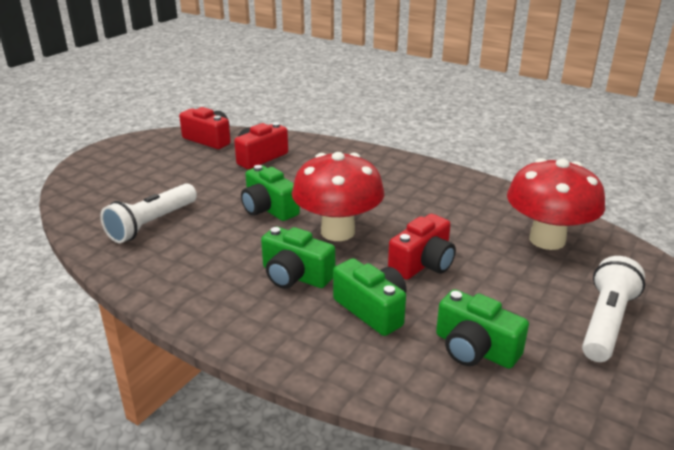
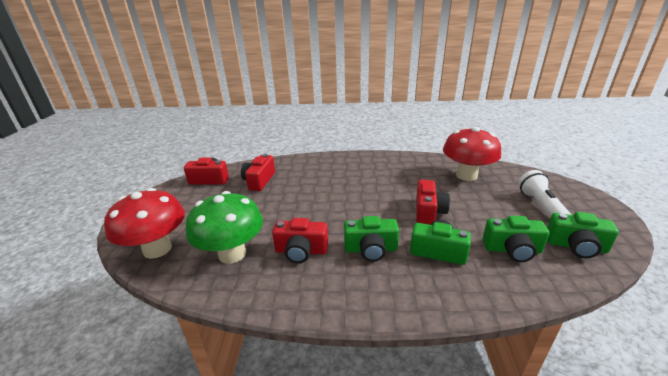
camera: 30 degrees left, 0 degrees up
(152, 224) = (232, 254): white flashlight -> green mushroom
(219, 248) = (301, 251): none -> red camera
(268, 209) = (303, 212): green camera -> green camera (576, 246)
(338, 231) = (361, 211): red mushroom -> red mushroom (157, 249)

